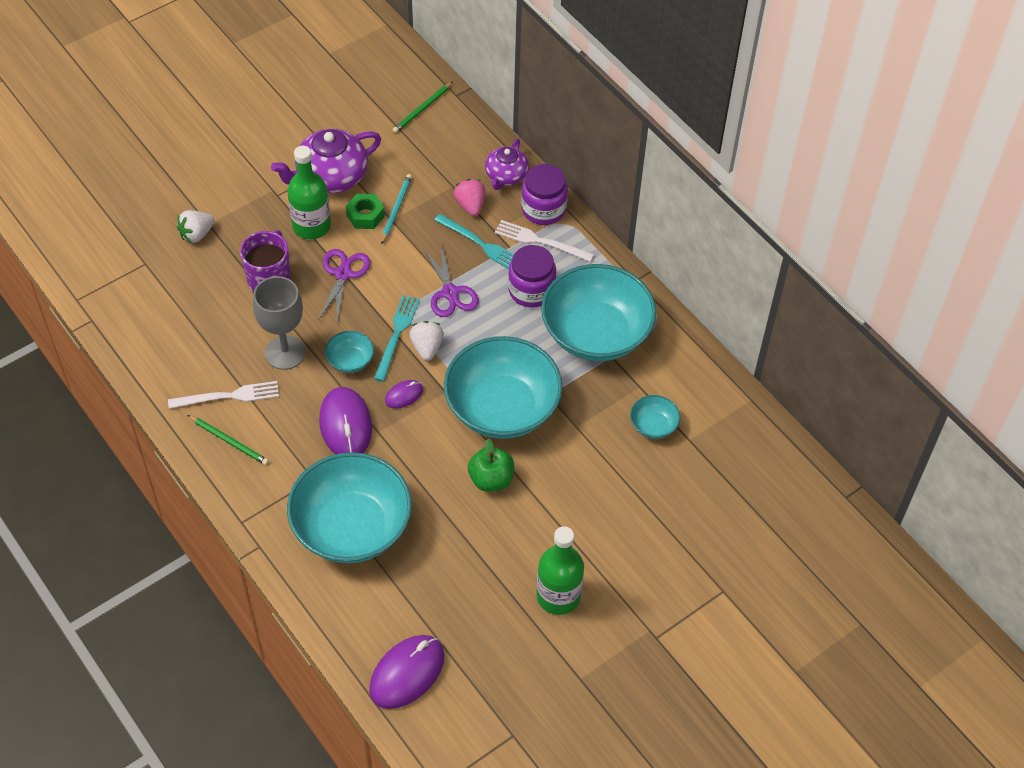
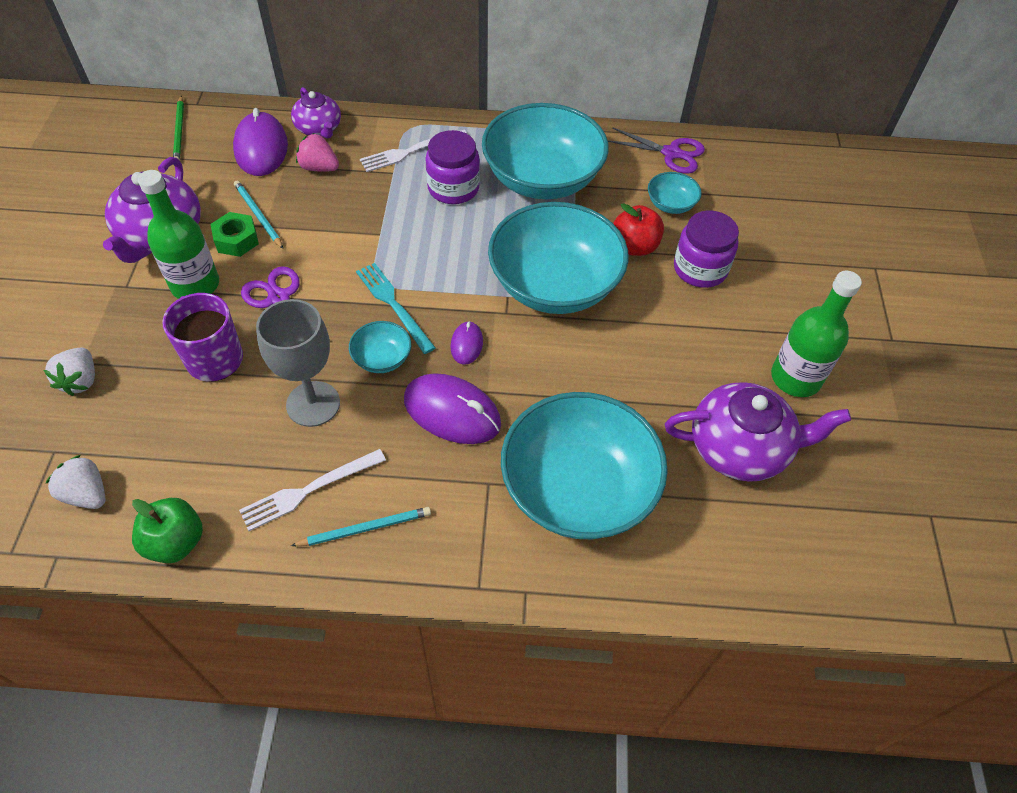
camera: 50 degrees left, 0 degrees up
(228, 396) = (309, 490): white fork -> white fork turned 150 degrees counterclockwise
(229, 441) = (365, 528): green pencil -> turquoise pencil
(407, 673) = (795, 558): purple mouse -> purple mouse (261, 148)
(427, 347) = (432, 293): white strawberry -> white strawberry (87, 494)
(450, 293) = (393, 239): purple scissors -> purple scissors (671, 153)
(465, 596) = (740, 448): none -> purple teapot
(481, 244) = (367, 187): turquoise fork -> none
(491, 479) = (625, 343): green apple -> green apple (176, 542)
(543, 209) = (381, 129): purple jar -> purple jar (700, 269)
(586, 430) = (634, 246): none -> red apple

